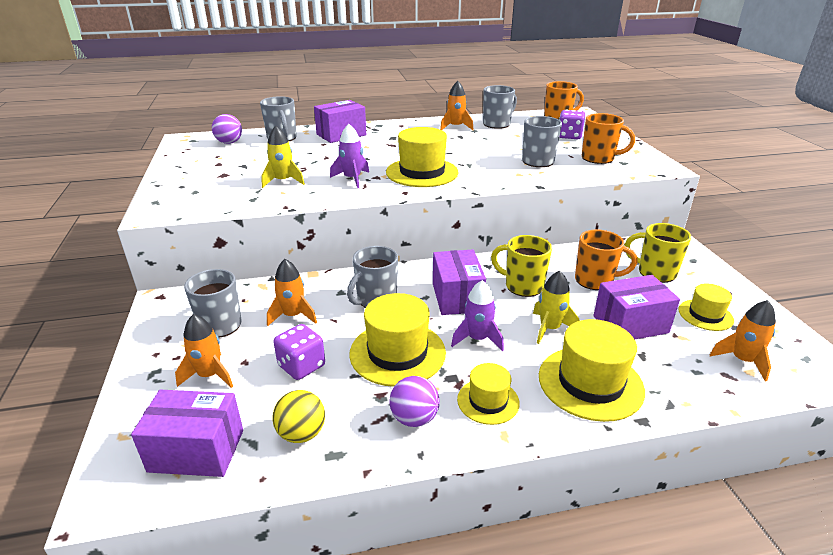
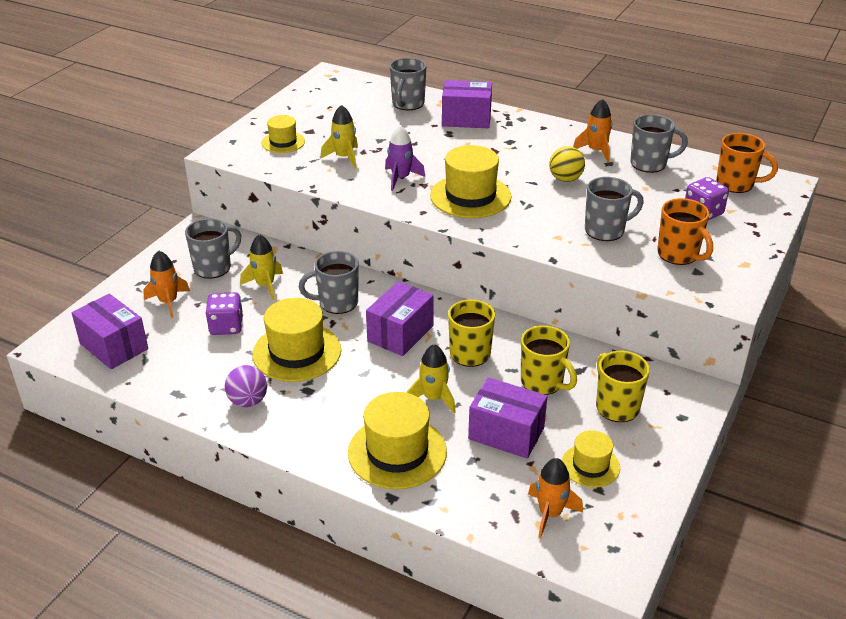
camera: 40 degrees right, 5 degrees up
(229, 143) = (358, 93): purple ball -> none
(293, 315) = (265, 285): orange rocket -> yellow rocket
(301, 434) = (175, 370): yellow ball -> yellow ball (565, 179)
(477, 339) = (366, 374): purple rocket -> none
(488, 401) = (308, 419): yellow hat -> yellow hat (283, 142)
(595, 280) = (543, 382): orange mug -> yellow mug

